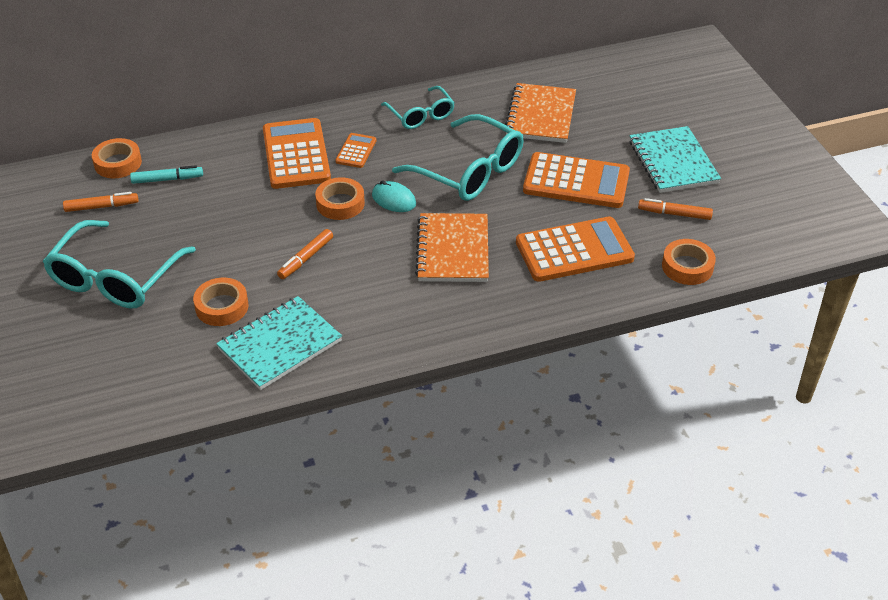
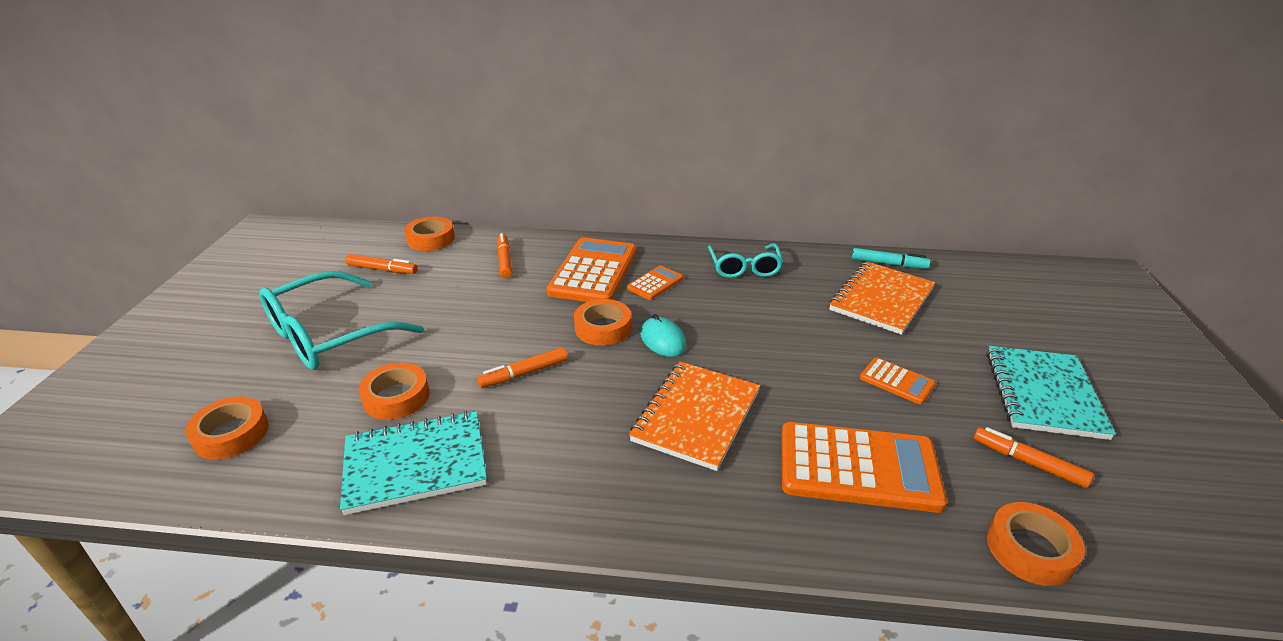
camera: 25 degrees right, 10 degrees down
(119, 372) = (231, 434): none -> orange tape
(167, 179) = (459, 262): turquoise marker -> turquoise marker (888, 264)
(208, 166) = (504, 260): none -> orange marker
(469, 171) = (766, 334): turquoise glasses -> none
(576, 182) = (896, 381): orange calculator -> orange calculator, size x0.49

